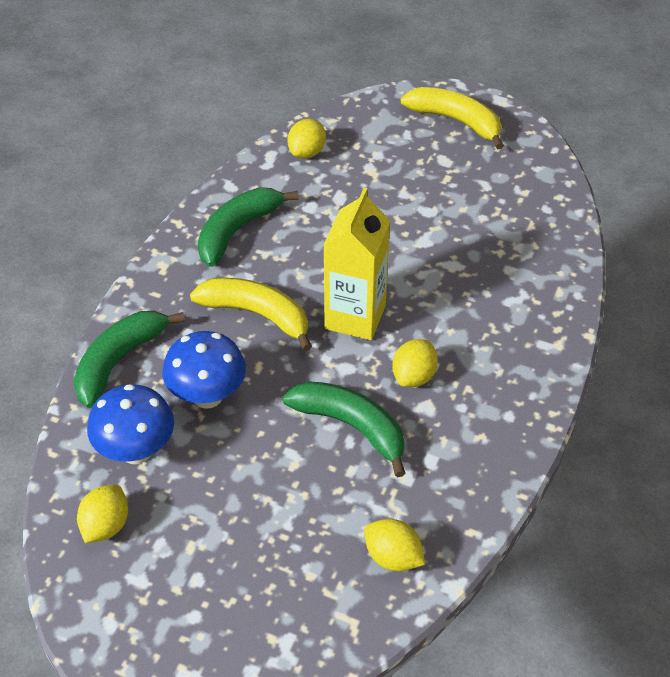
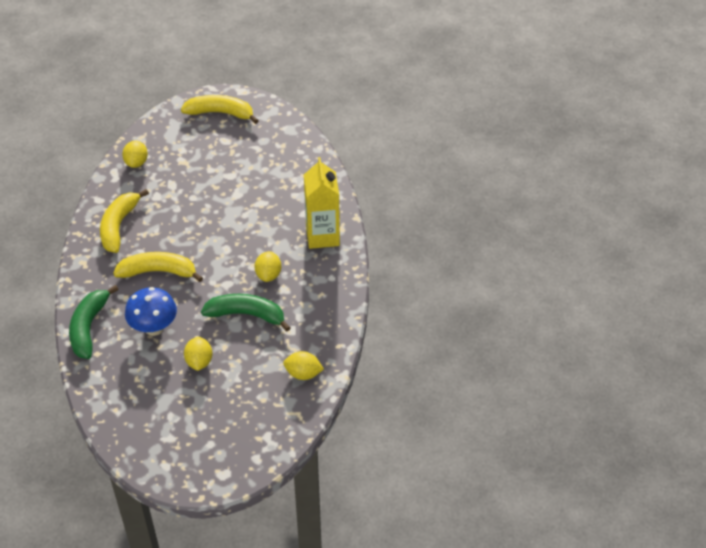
camera: 25 degrees left, 0 degrees up
(106, 526) = (134, 418): yellow lemon -> yellow lemon (199, 361)
(136, 451) = (128, 373): blue mushroom -> none
(237, 231) = (119, 226): green banana -> yellow banana
(355, 317) = (218, 253): yellow carton -> yellow carton (322, 236)

